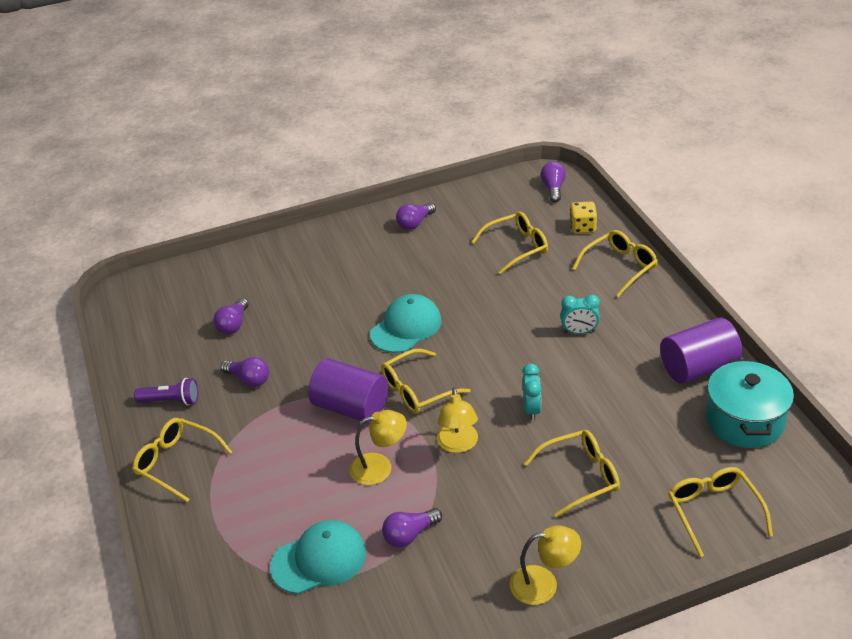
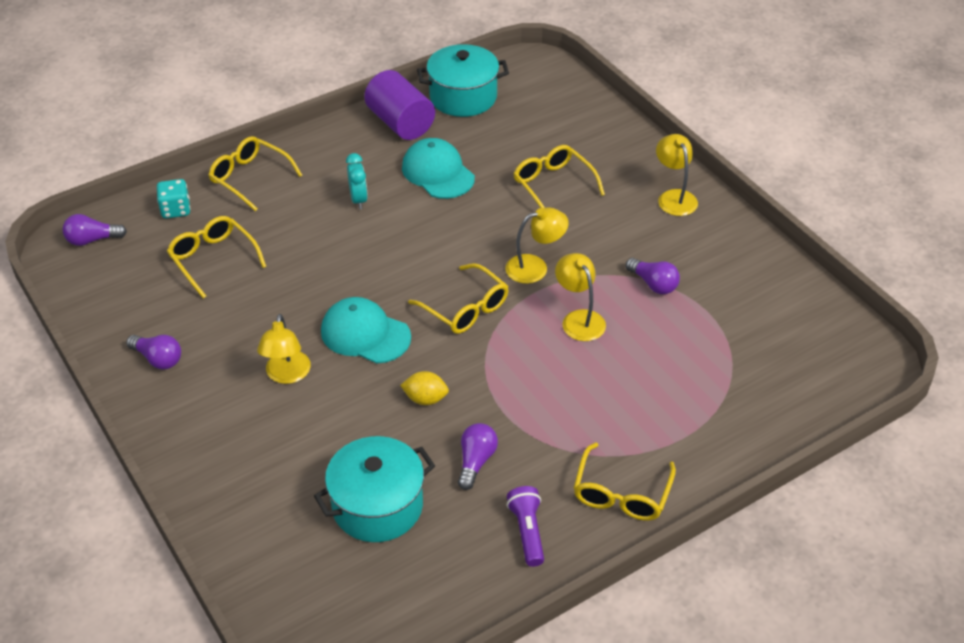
camera: 105 degrees left, 5 degrees up
(233, 324) = (377, 506): purple light bulb -> turquoise pot
(319, 559) = (703, 341): turquoise cap -> turquoise cap (438, 172)
(323, 356) = (425, 399): none -> yellow lemon
(351, 407) = (502, 357): purple cylinder -> none
(376, 284) = (287, 375): none -> yellow lamp
(531, 409) = (476, 222): turquoise clock -> none
(583, 227) = (176, 210): yellow dice -> turquoise dice
(713, 511) = (569, 112): yellow glasses -> none

